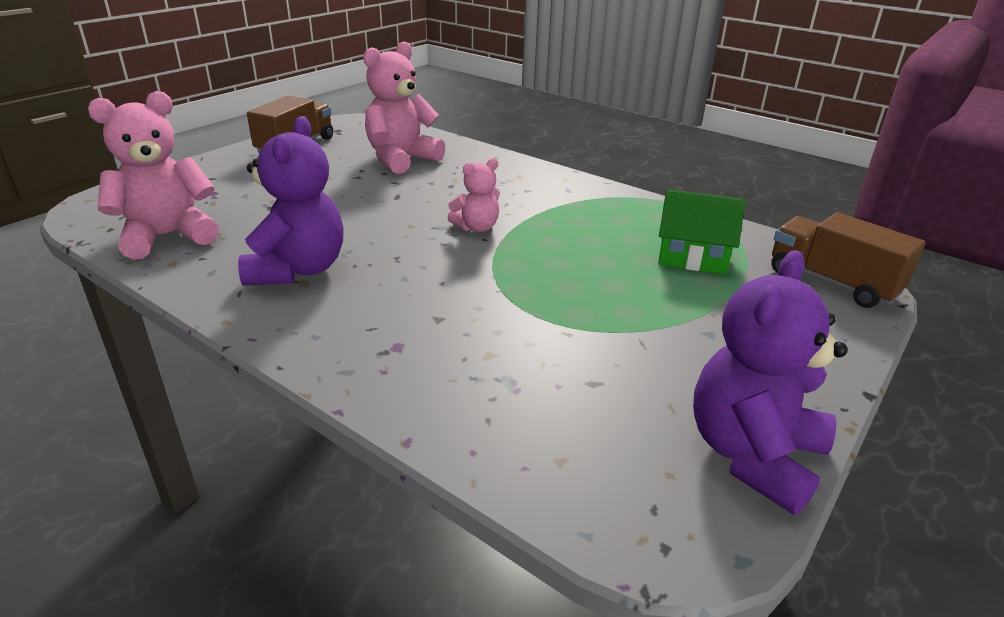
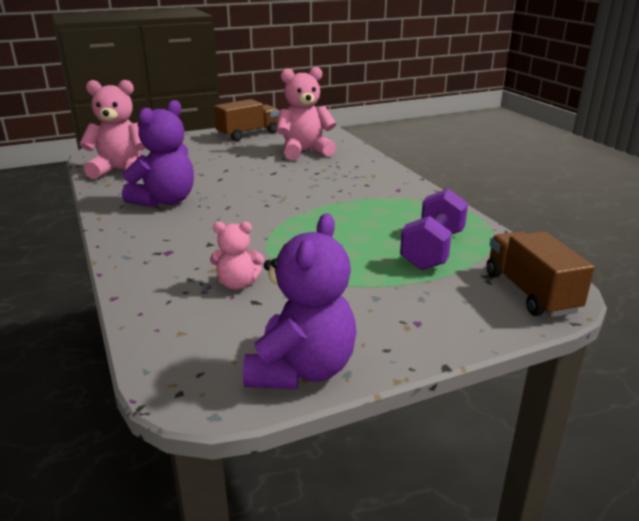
camera: 30 degrees right, 5 degrees down
(476, 227) = (300, 200): pink teddy bear -> pink teddy bear (237, 284)
(692, 257) = (433, 250): green house -> purple dumbbell
(752, 455) = (302, 370): purple teddy bear -> purple teddy bear turned 135 degrees clockwise

